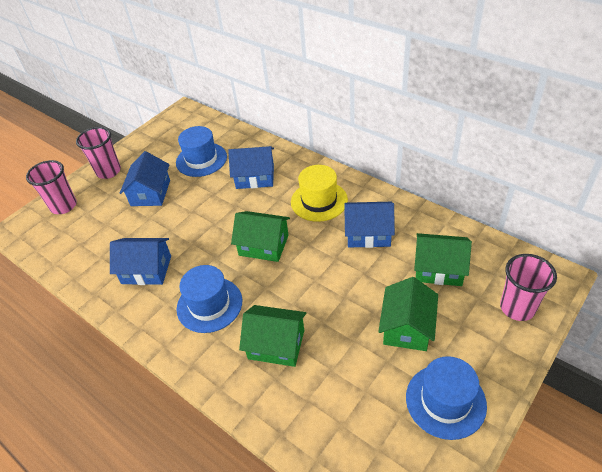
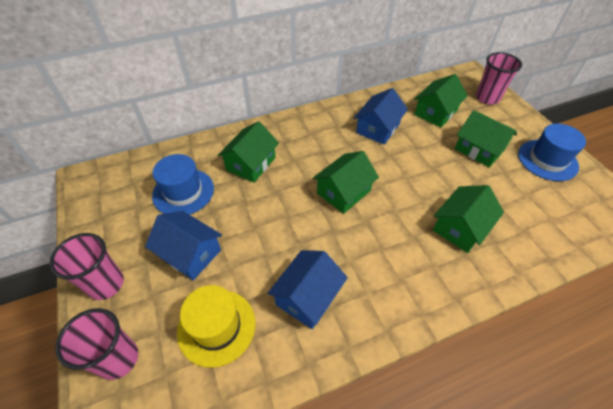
camera: 65 degrees left, 5 degrees up
(209, 304) = (390, 258): blue hat -> none
(255, 177) = (251, 164): blue house -> green house
(319, 201) = (319, 138): yellow hat -> yellow hat (216, 327)

